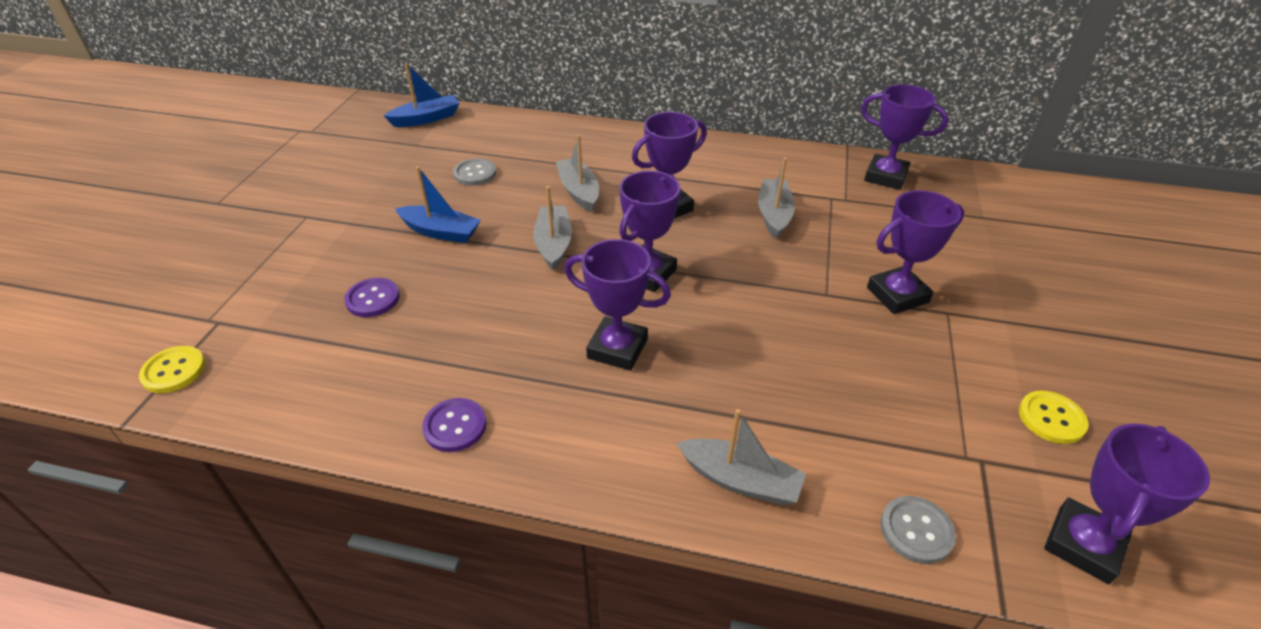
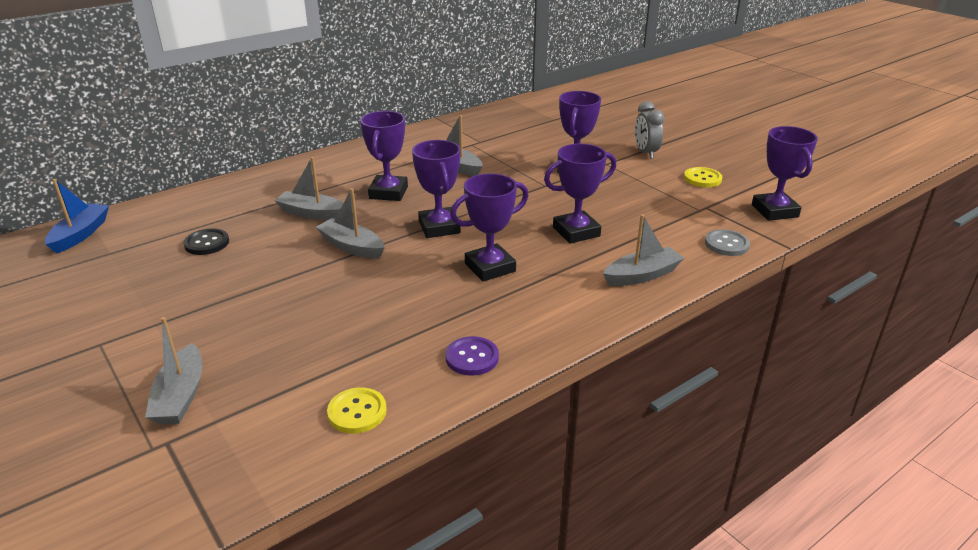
camera: 50 degrees left, 10 degrees down
(174, 371) = (194, 489): yellow button -> yellow button (357, 412)
(274, 292) = (181, 396): none -> grey boat
(373, 299) = (278, 346): purple button -> none
(440, 232) = (251, 286): blue boat -> none
(475, 174) = (207, 243): grey button -> black button
(885, 176) = (481, 122): purple trophy -> purple trophy (576, 232)
(1030, 330) = (645, 153): none -> grey clock

